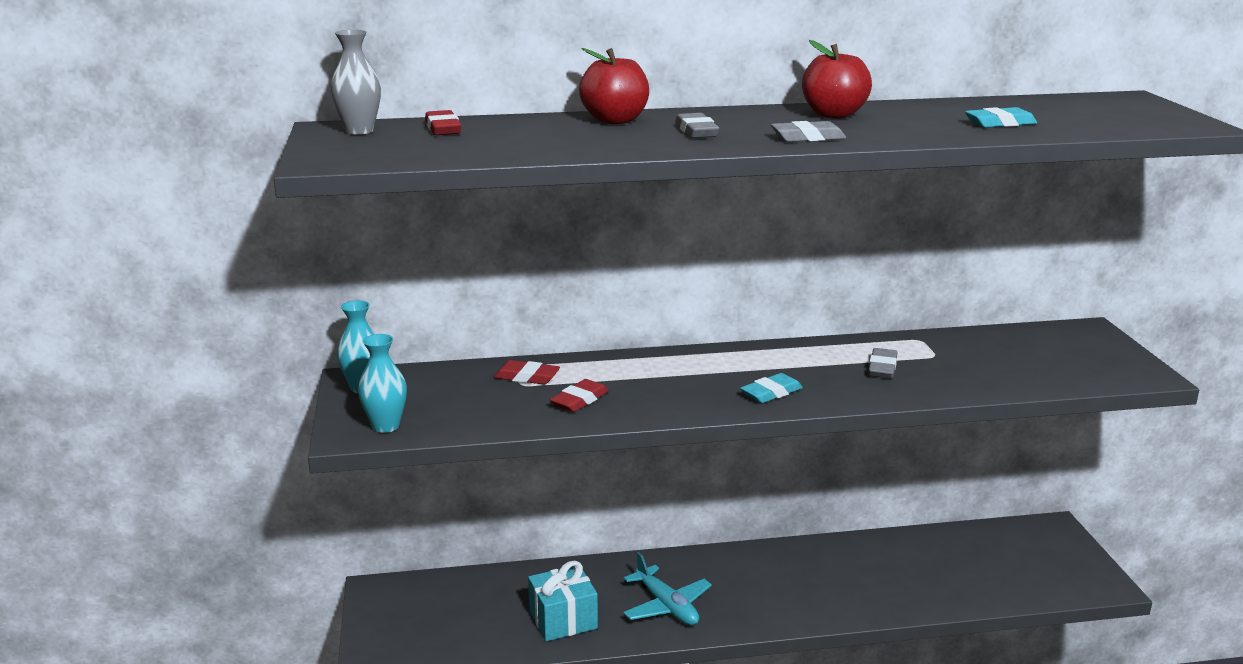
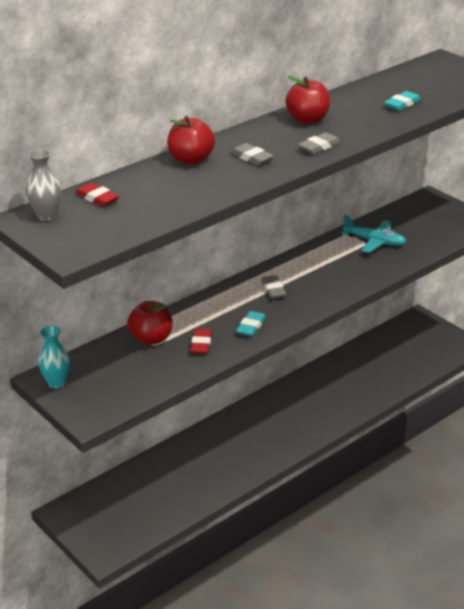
camera: 30 degrees left, 10 degrees up
(385, 426) = (105, 404): turquoise vase -> none
(527, 377) = (151, 338): red eraser -> red apple
(563, 620) = (196, 483): turquoise gift -> none
(666, 606) = (249, 450): turquoise plane -> turquoise plane (374, 241)
(771, 393) = (303, 301): turquoise eraser -> turquoise eraser (251, 326)
(882, 368) = (346, 262): grey eraser -> grey eraser (273, 290)

